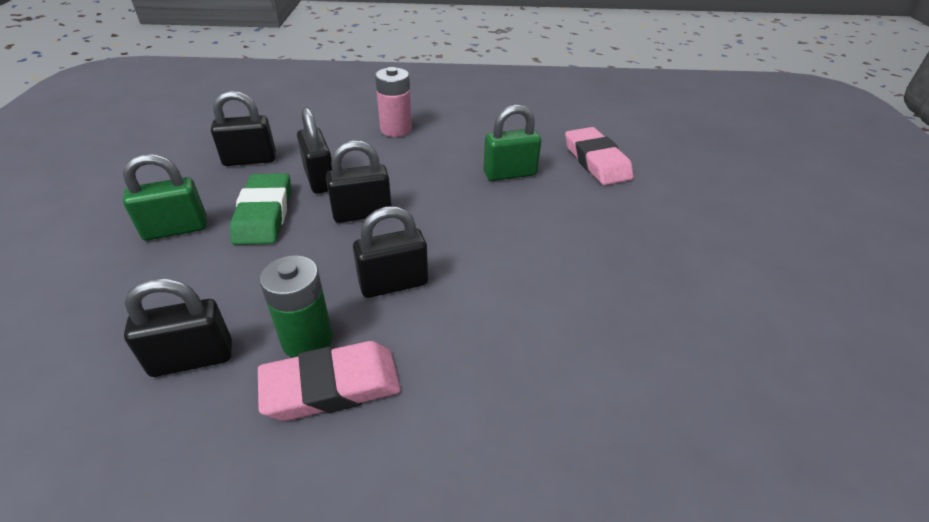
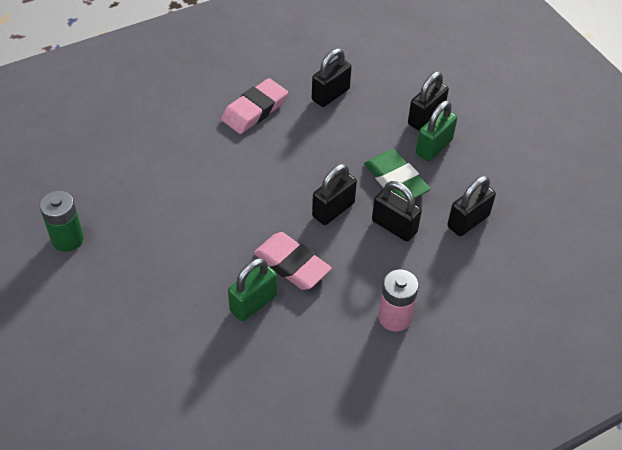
camera: 150 degrees right, 10 degrees up
(307, 339) = (286, 123): green battery -> green battery (67, 239)
(393, 284) = (268, 169): black padlock -> black padlock (425, 118)
(596, 161) = (183, 359): pink eraser -> pink eraser (292, 264)

